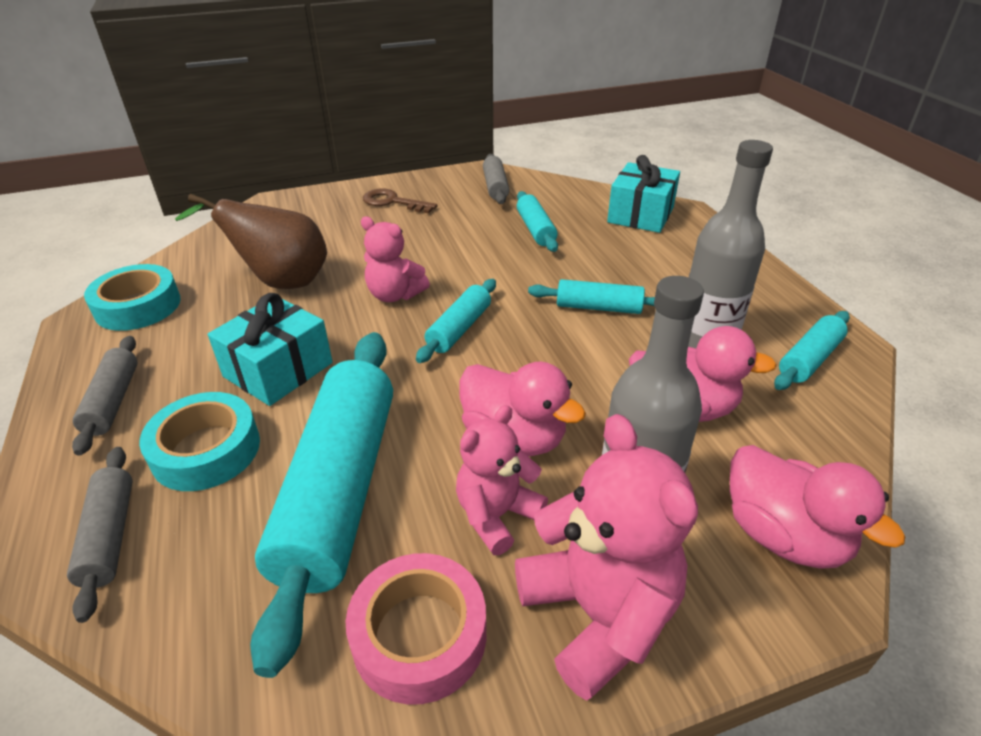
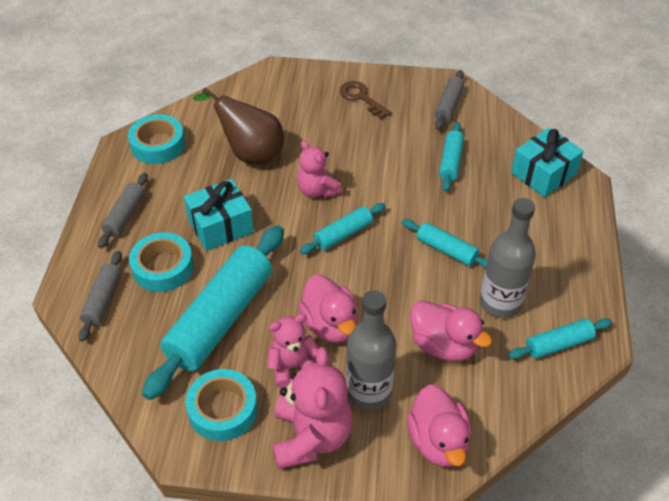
camera: 25 degrees right, 10 degrees up
(419, 635) = (222, 409): pink tape -> turquoise tape

